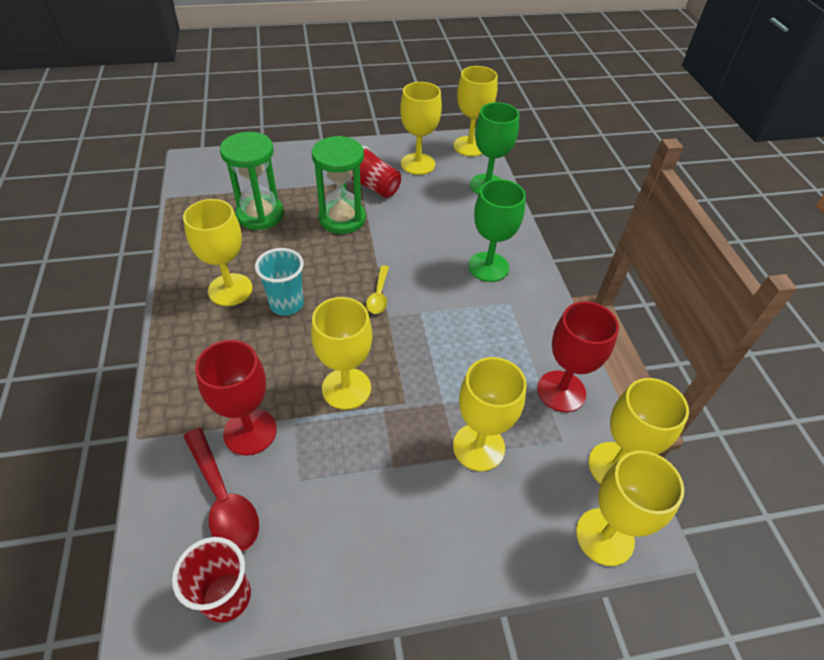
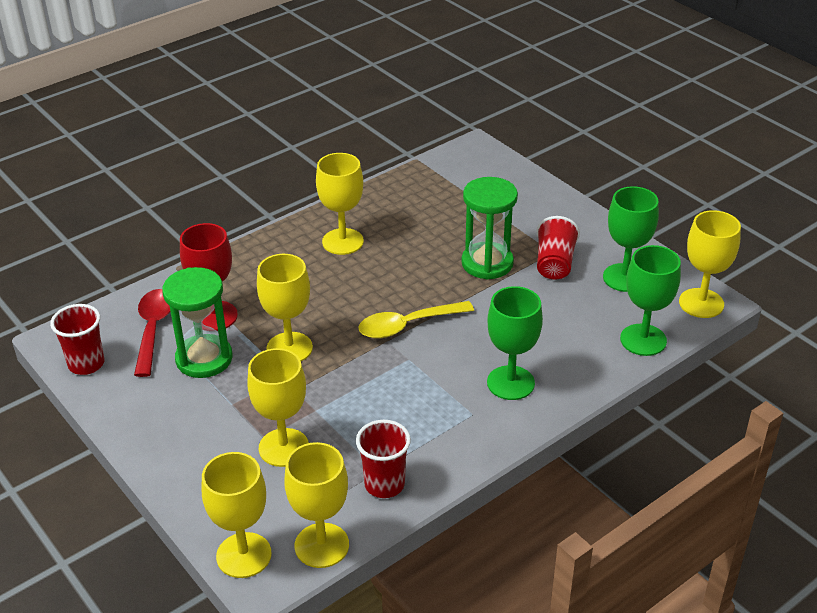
camera: 65 degrees right, 10 degrees down
(223, 499) = (153, 329): red spoon -> red spoon turned 150 degrees clockwise
(260, 214) = (445, 215): green hourglass -> green hourglass (204, 359)
(286, 304) = (352, 278): turquoise cup -> none
(378, 295) = (407, 325): yellow spoon -> yellow spoon, size x1.67
(417, 164) = (624, 278): yellow goblet -> green goblet
(561, 391) = (384, 484): red goblet -> red cup

